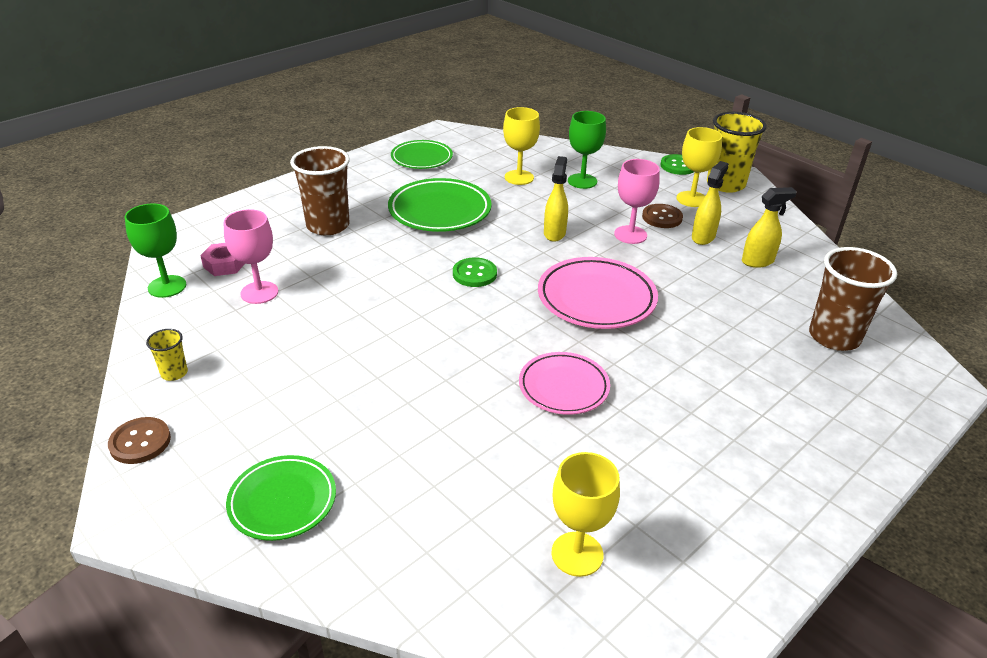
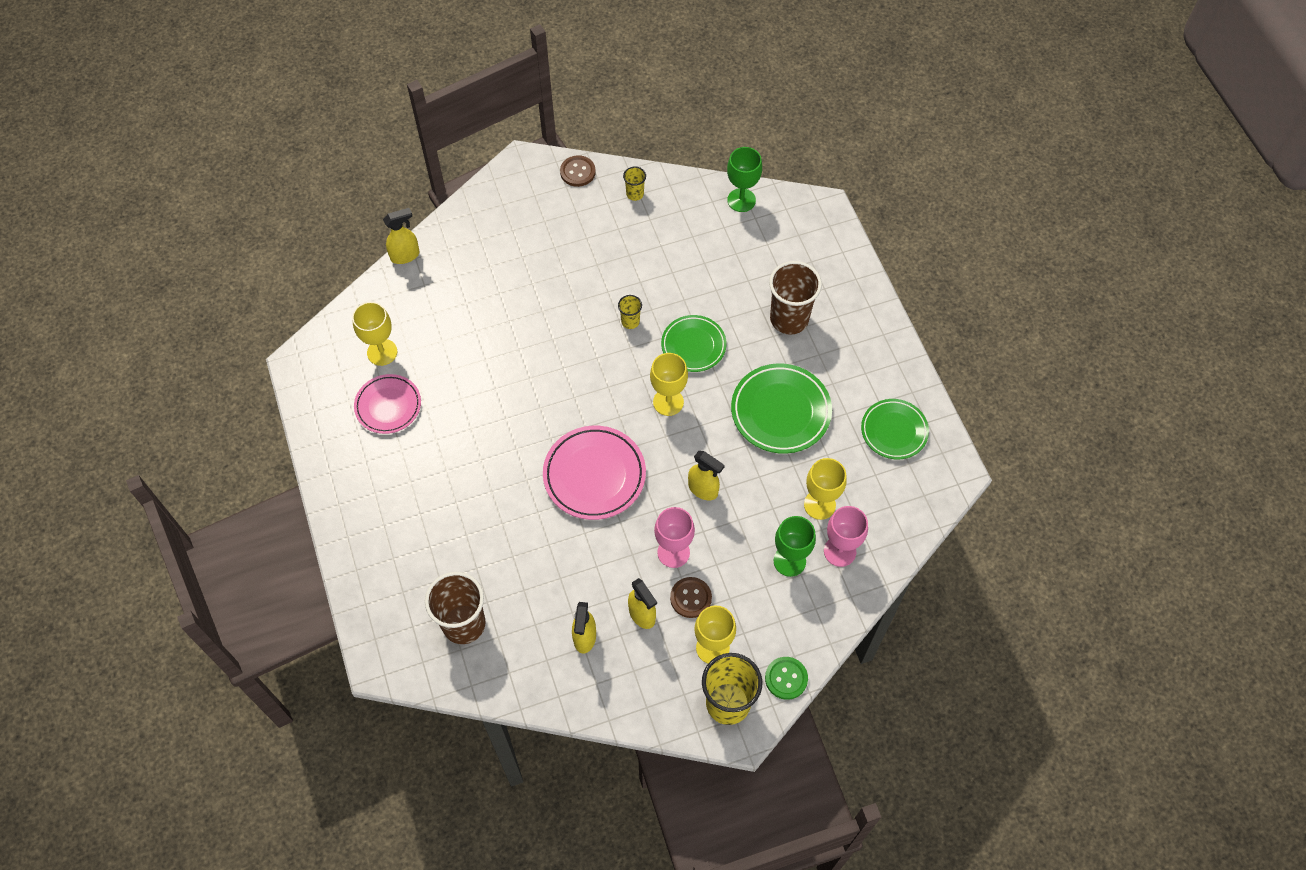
camera: 115 degrees right, 25 degrees up
(225, 264) = (757, 238): pink nut -> none
(259, 292) = (707, 254): pink goblet -> pink goblet (840, 551)
(282, 501) = (494, 229): green plate -> green plate (693, 346)
(379, 604) = (405, 255): none -> yellow spray bottle
(385, 324) = (630, 321): none -> yellow cup
(474, 274) = (668, 402): green button -> yellow goblet
(563, 387) = (509, 405): pink plate -> pink plate (388, 406)

